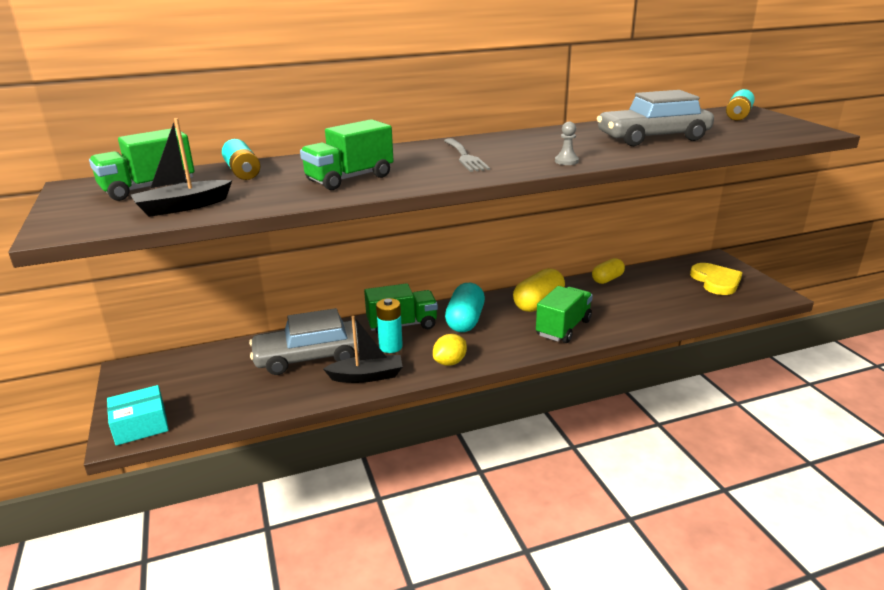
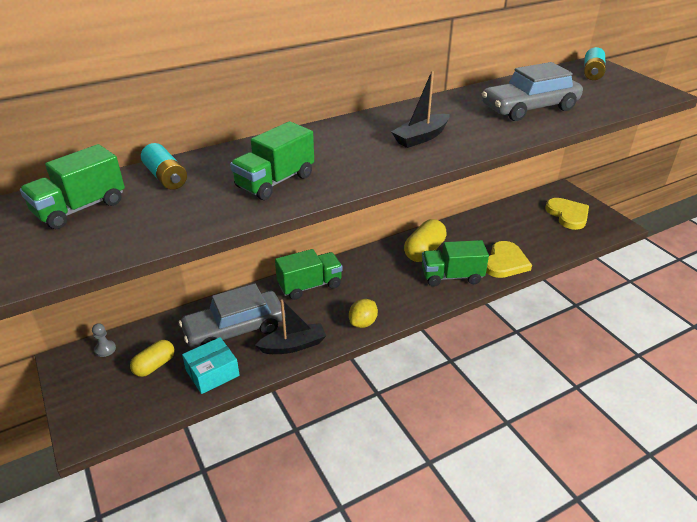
camera: 10 degrees left, 10 degrees up
(140, 425) = (98, 422): turquoise box -> turquoise box (212, 373)
(183, 207) = (128, 234): black boat -> black boat (421, 137)
(390, 347) = (306, 311): turquoise battery -> none
(465, 157) = (371, 144): grey fork -> none
(465, 321) = (365, 276): turquoise capsule -> none
(563, 328) = (451, 276): green truck -> green truck turned 120 degrees counterclockwise
(566, 161) = (465, 145): grey pawn -> grey pawn (105, 349)
(607, 279) = (477, 220): yellow capsule -> yellow capsule (154, 365)
(629, 319) = (505, 262): none -> yellow heart

